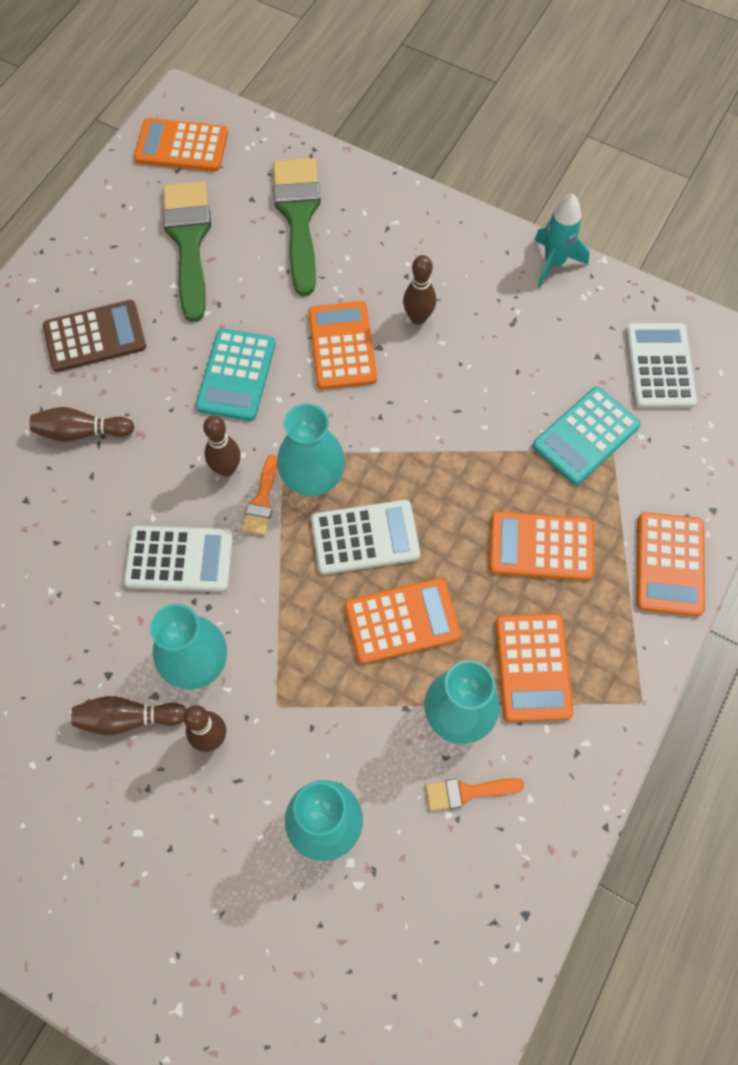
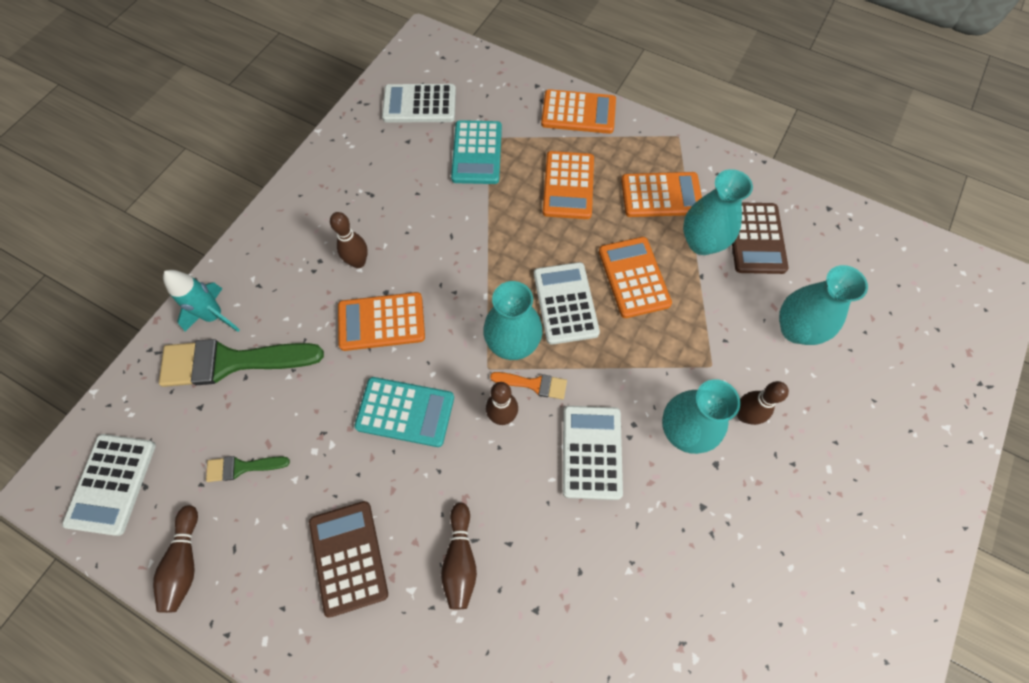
camera: 90 degrees left, 0 degrees up
(128, 718) = (738, 485): brown bowling pin -> brown bowling pin (185, 562)
(181, 146) = (112, 484): orange calculator -> white calculator
(189, 241) = (242, 467): green brush -> green brush, size x0.48
(467, 792) = (756, 238): orange brush -> brown calculator
(554, 263) = (316, 163): turquoise rocket -> turquoise rocket (215, 316)
(585, 436) = (477, 153): turquoise calculator -> turquoise calculator turned 45 degrees clockwise

